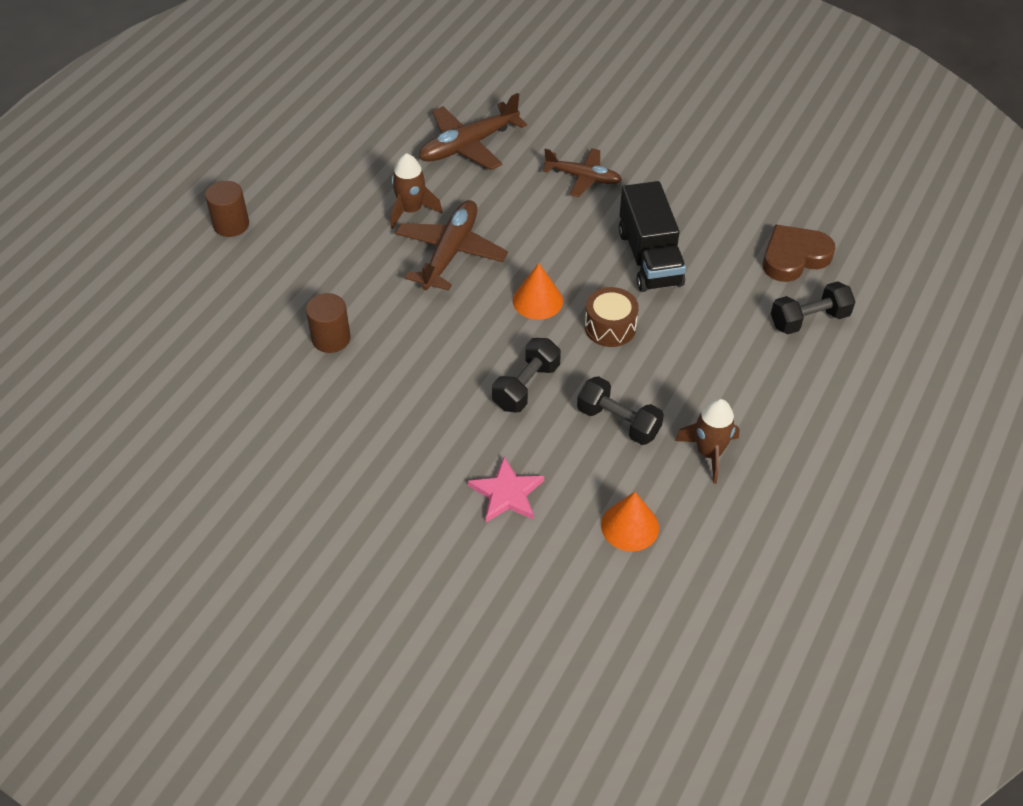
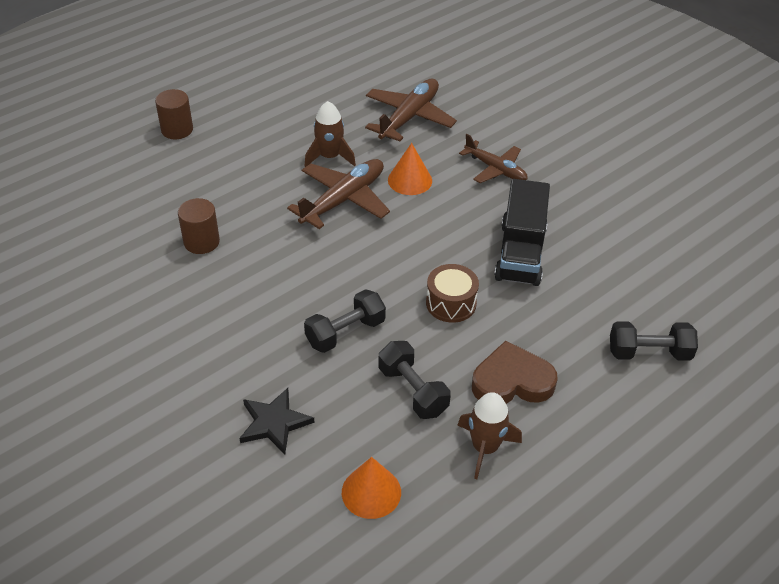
camera: 20 degrees right, 5 degrees down
(469, 145) = (409, 117): brown plane -> brown plane turned 135 degrees clockwise
(507, 493) = (274, 423): pink star -> black star
(537, 300) = (397, 261): orange cone -> orange cone (410, 180)
(794, 257) = (662, 291): brown heart -> brown heart (512, 381)

